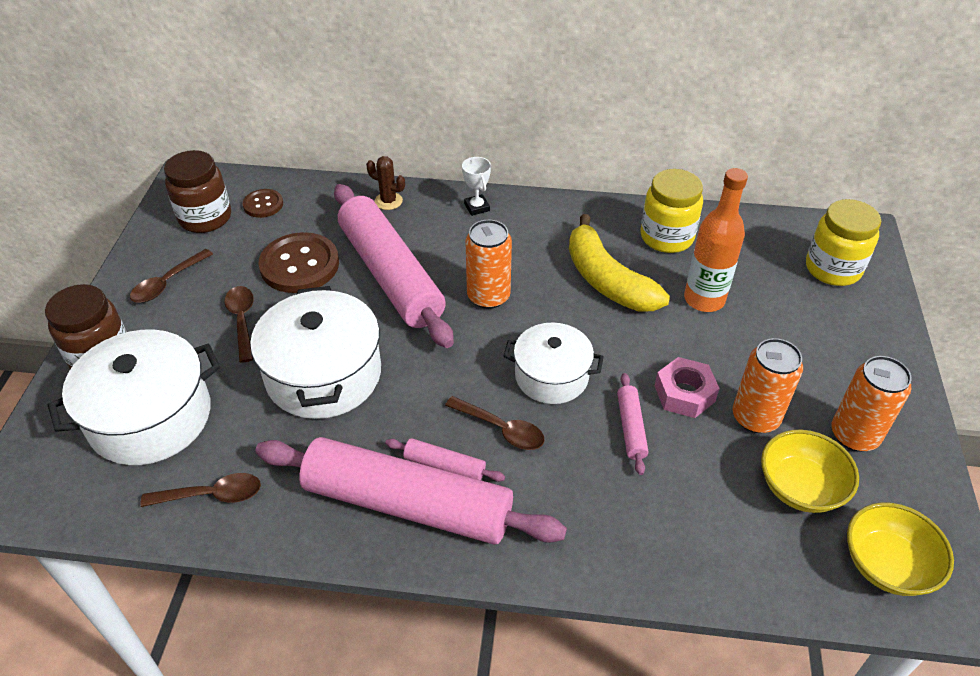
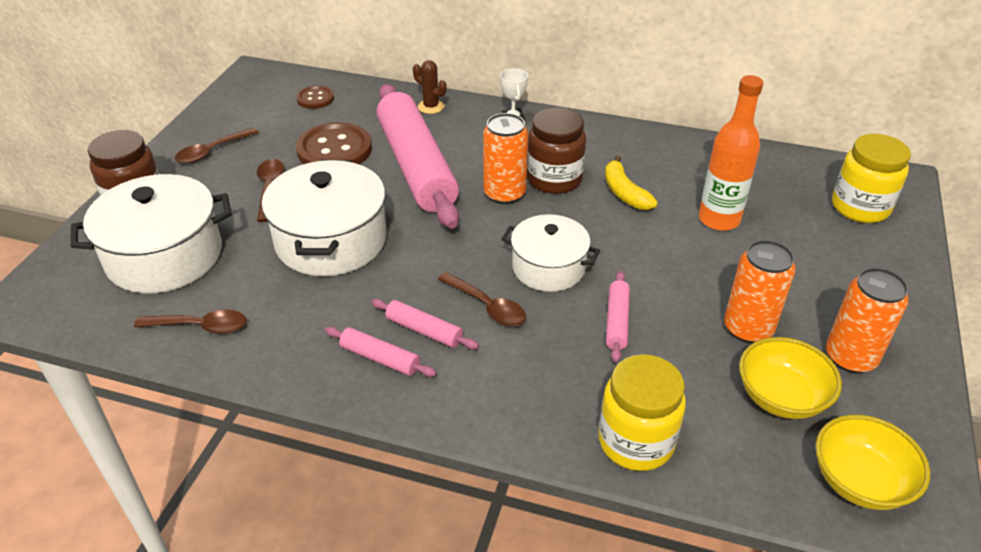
camera: 10 degrees right, 5 degrees down
(205, 218) = (261, 104): brown jar -> brown jar (554, 179)
(408, 504) = (380, 358): pink rolling pin -> pink rolling pin, size x0.41
(607, 280) = (624, 192): yellow banana -> yellow banana, size x0.60
(666, 237) = (693, 162): yellow jar -> yellow jar (636, 442)
(684, 393) = (679, 298): pink nut -> none

